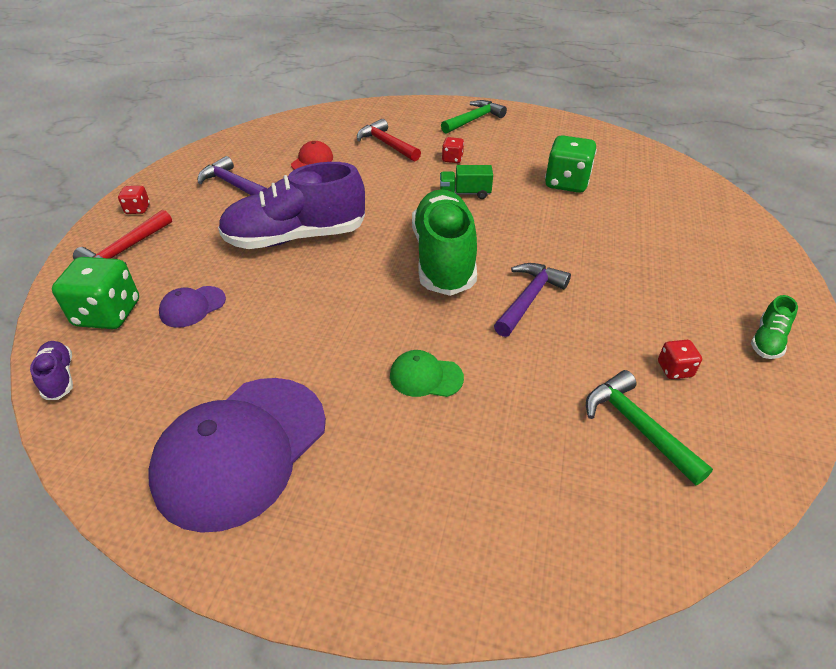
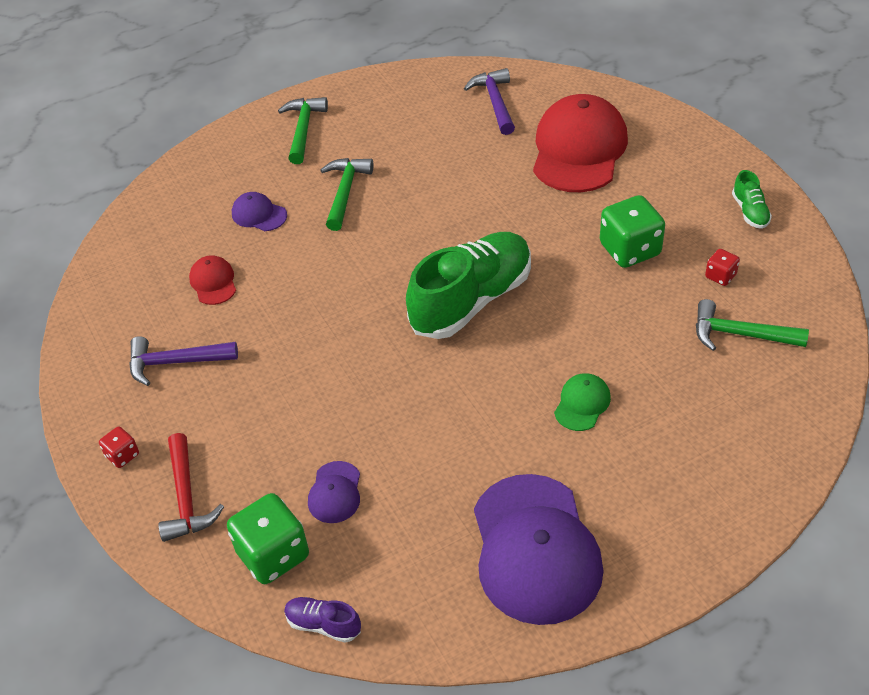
camera: 40 degrees left, 5 degrees up
(296, 237) = (323, 370): purple shoe -> none
(386, 144) = (259, 214): red hammer -> purple cap
(425, 377) = (582, 403): green cap -> green cap turned 150 degrees clockwise
(443, 259) = (471, 300): green shoe -> green shoe turned 90 degrees clockwise
(452, 159) = (345, 192): red dice -> green hammer
(465, 193) = (405, 223): green truck -> none
(529, 299) = (574, 289): purple hammer -> purple hammer (495, 102)
(566, 183) = (474, 155): green dice -> green dice (630, 250)
(654, 218) = (579, 149): none -> red cap

